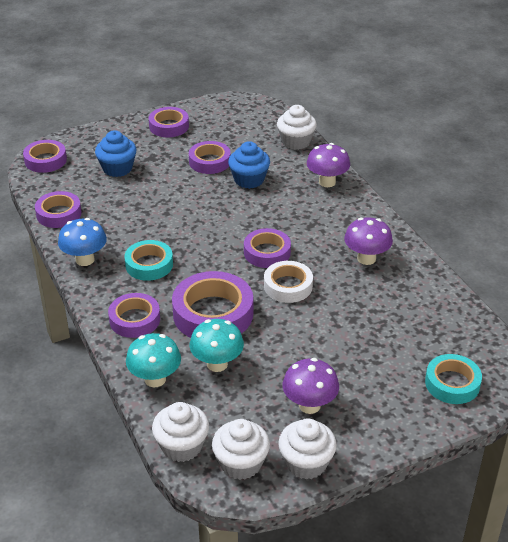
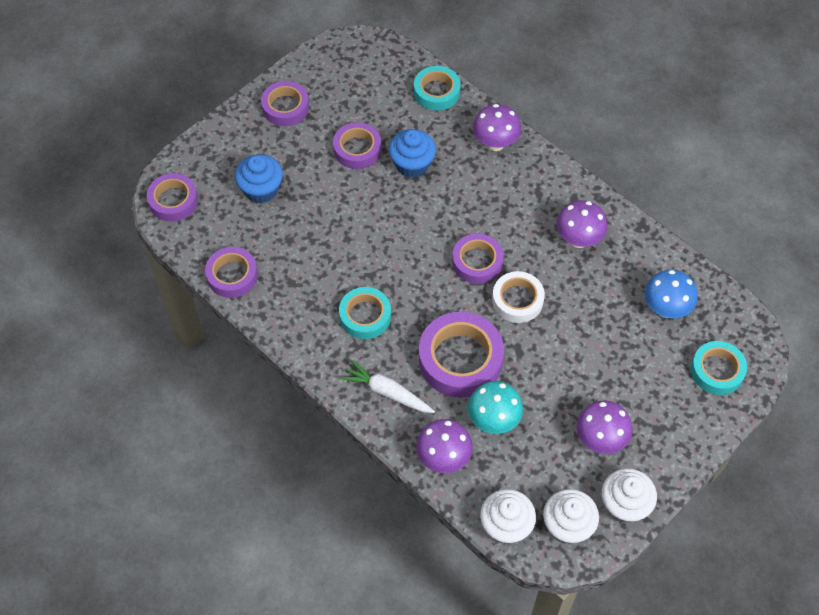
camera: 20 degrees left, 20 degrees up
(85, 260) = (295, 330): blue mushroom -> blue mushroom (666, 309)
(134, 320) = (387, 392): purple tape -> white carrot
(155, 379) = (443, 458): turquoise mushroom -> purple mushroom
(296, 142) = (436, 92): white cupcake -> turquoise tape

